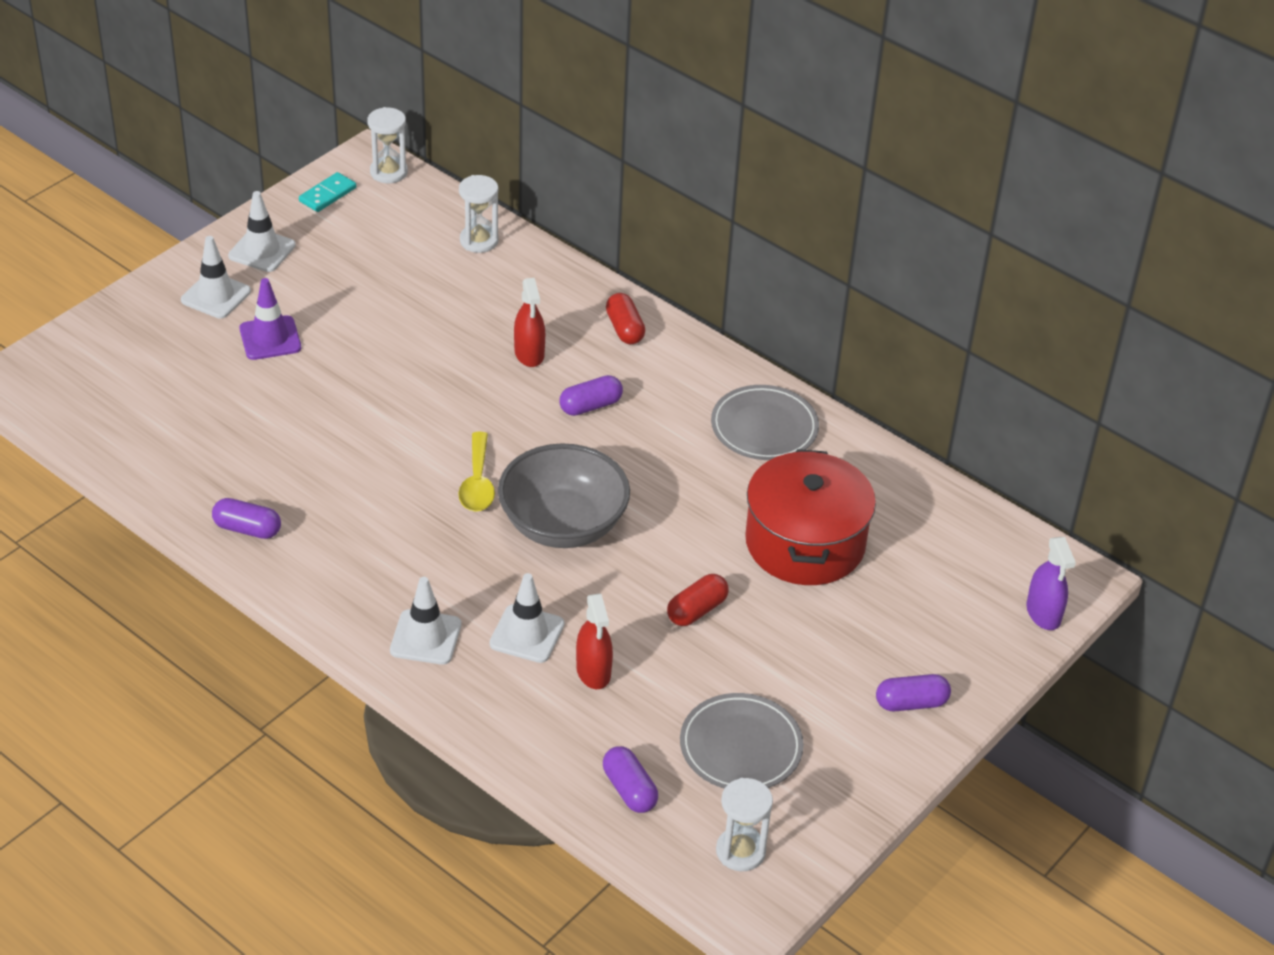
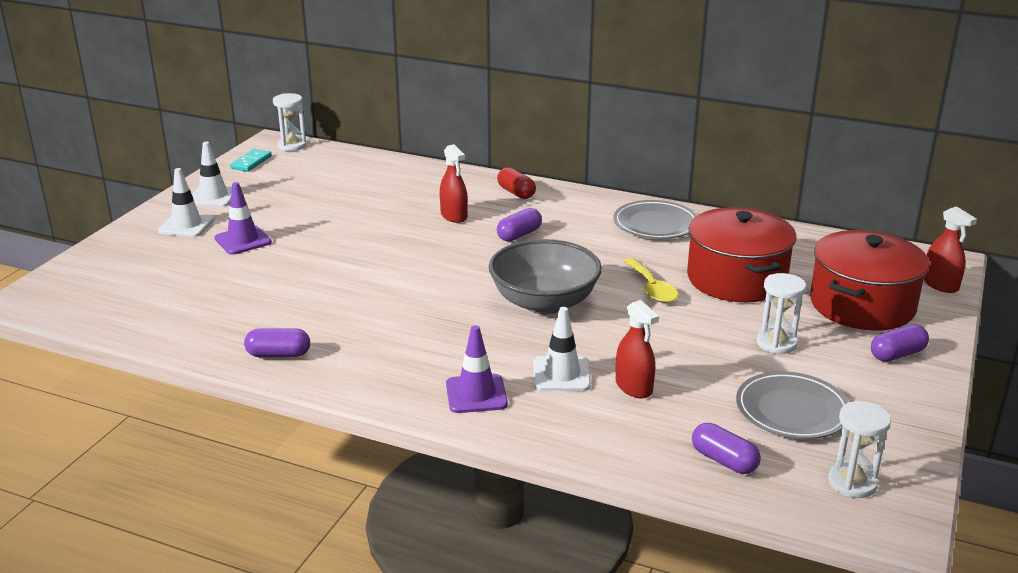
camera: 15 degrees left, 15 degrees down
(425, 637) = (476, 394): white traffic cone -> purple traffic cone
(477, 482) = (459, 291): yellow spoon -> yellow spoon (651, 288)
(479, 241) = (379, 167): white hourglass -> white hourglass (776, 343)
(696, 610) = (687, 332): red capsule -> none
(925, 621) = (862, 305): none -> red pot
(1043, 613) = (940, 284): purple spray bottle -> red spray bottle

